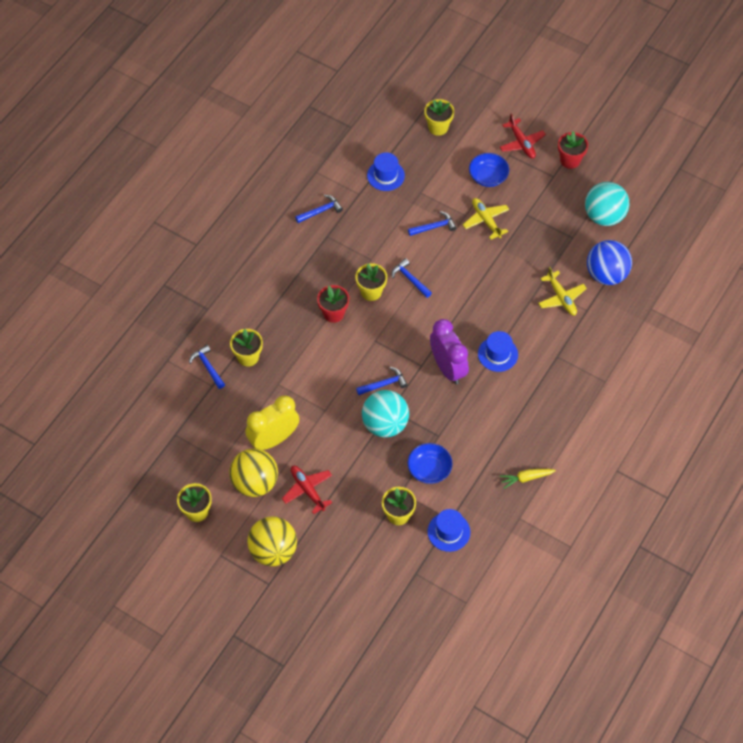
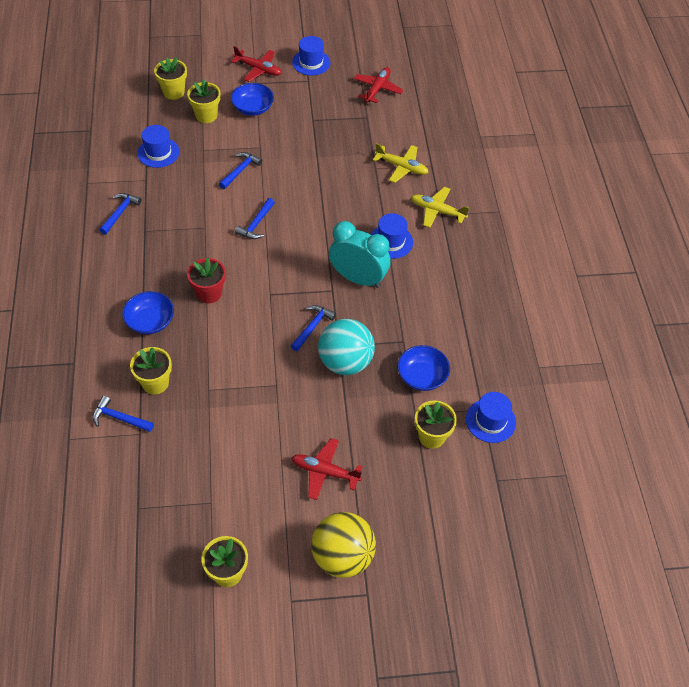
camera: 40 degrees left, 5 degrees down
(255, 483) = (265, 500): yellow ball -> none
(274, 439) = (248, 445): yellow clock -> none
(278, 309) = (150, 321): none -> blue bowl
(371, 292) = (229, 254): yellow flower pot -> yellow flower pot (206, 115)
(410, 279) = (256, 224): blue hammer -> blue hammer turned 75 degrees counterclockwise
(448, 368) = (358, 278): purple clock -> turquoise clock
(486, 220) = (282, 142): yellow plane -> yellow plane (437, 211)
(526, 478) = (511, 329): yellow carrot -> none
(570, 160) = (311, 62): red flower pot -> blue hat
(604, 216) = (377, 89): turquoise ball -> red plane
(606, 274) = (421, 130): blue ball -> none

